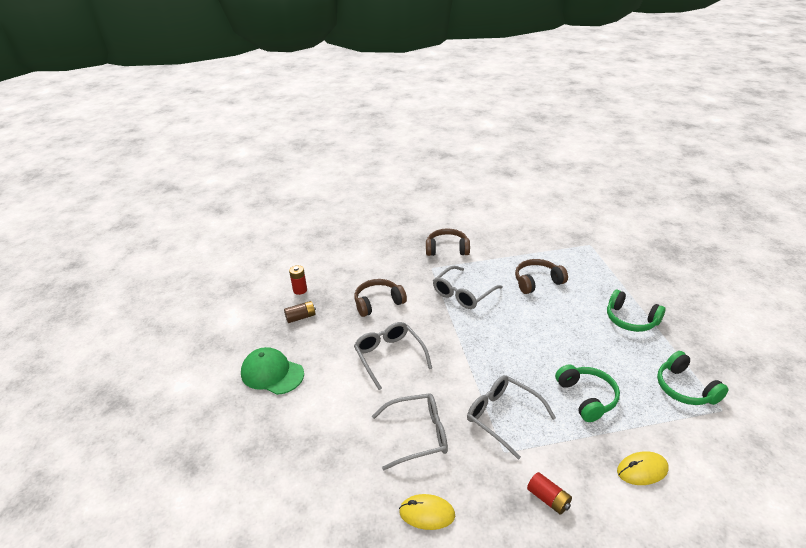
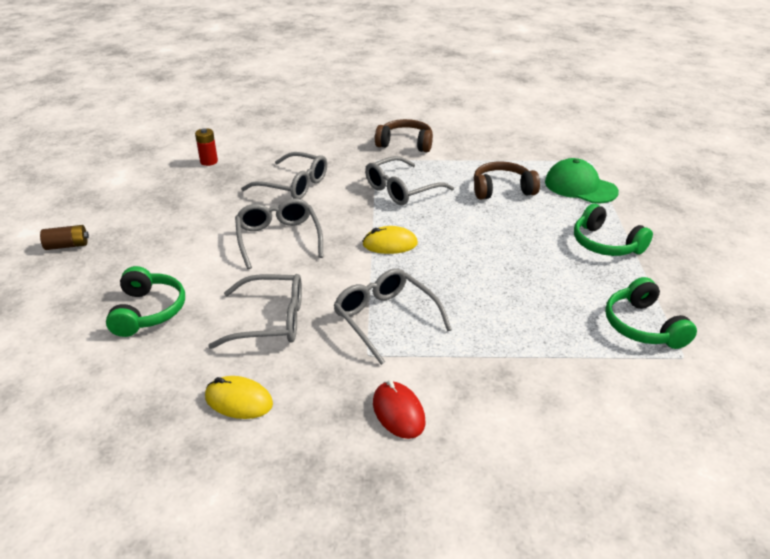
camera: 10 degrees right, 0 degrees up
(272, 373) = (133, 235): green cap -> green cap (580, 187)
(301, 317) = (195, 187): brown battery -> brown battery (67, 246)
(378, 303) = (293, 185): brown headphones -> grey glasses
(548, 499) = (398, 412): red battery -> red mouse
(587, 397) = (504, 316): green headphones -> green headphones (148, 311)
(642, 470) = (538, 403): yellow mouse -> yellow mouse (390, 244)

